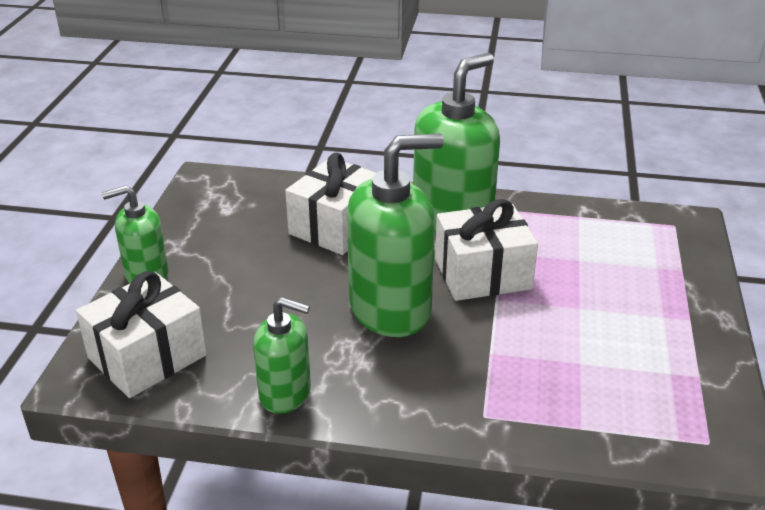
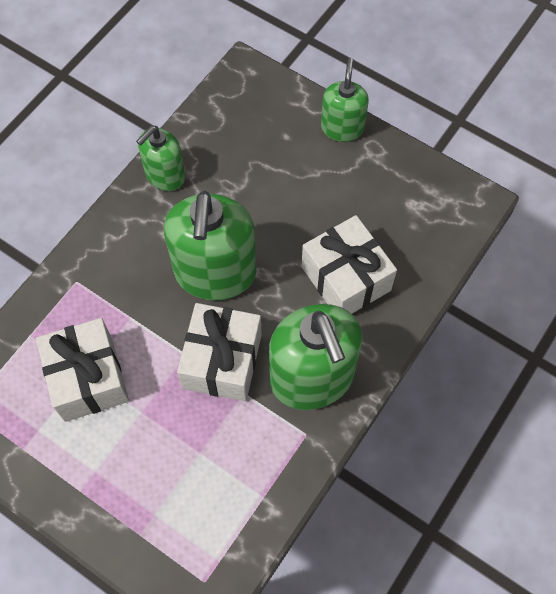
camera: 115 degrees right, 30 degrees up
(147, 356) = (245, 109): white gift -> white gift (88, 378)

